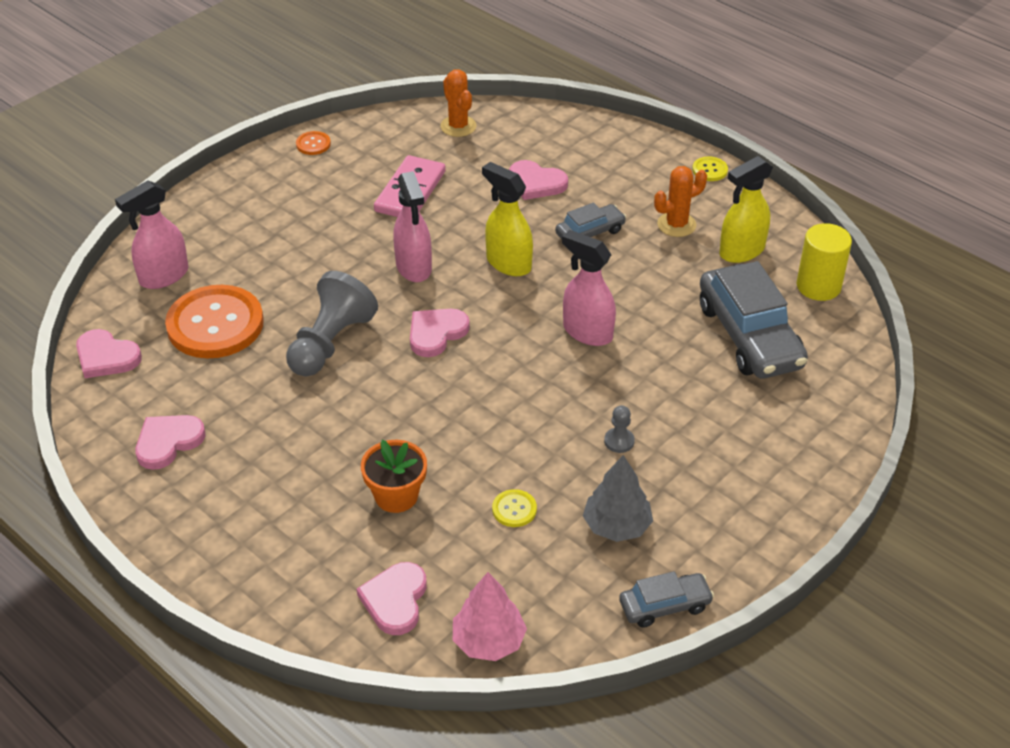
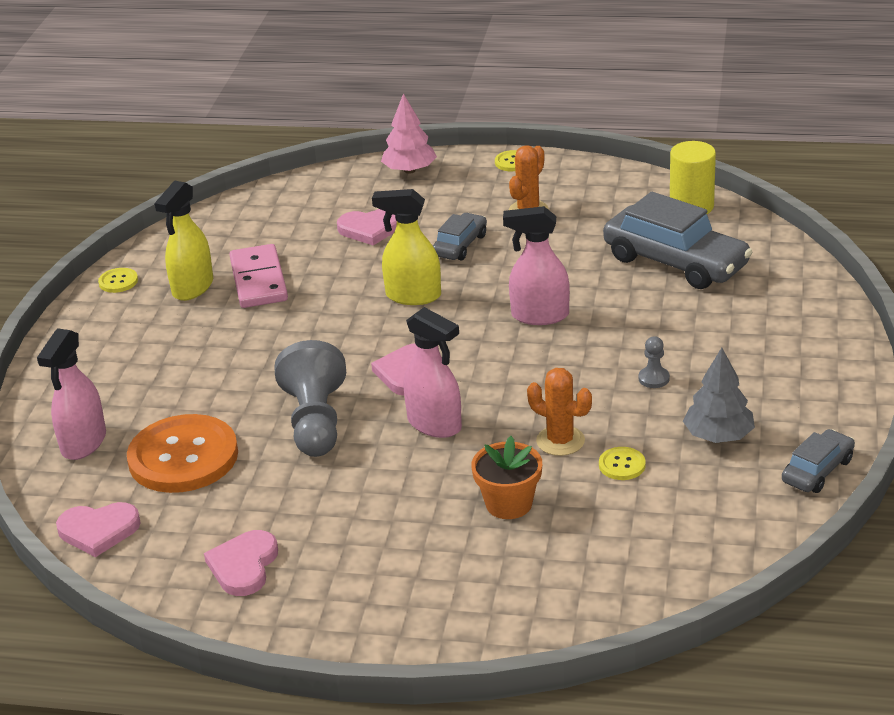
camera: 30 degrees left, 10 degrees down
(313, 144) = (118, 281): orange button -> yellow button
(395, 600) = (595, 577): pink heart -> none
(414, 267) = (329, 334): pink spray bottle -> pink spray bottle (435, 424)
(458, 126) = (248, 215): orange cactus -> orange cactus (560, 441)
(488, 641) = (707, 564): pink tree -> pink tree (409, 170)
(741, 251) = (603, 207): yellow spray bottle -> yellow spray bottle (192, 288)

